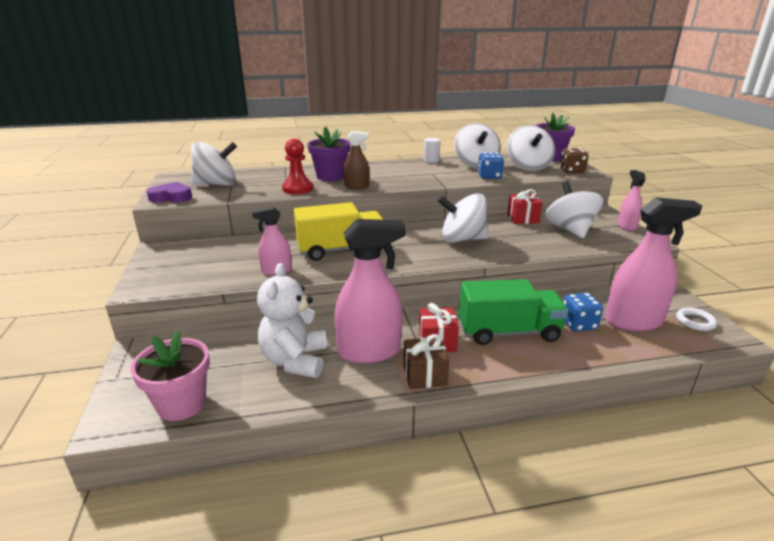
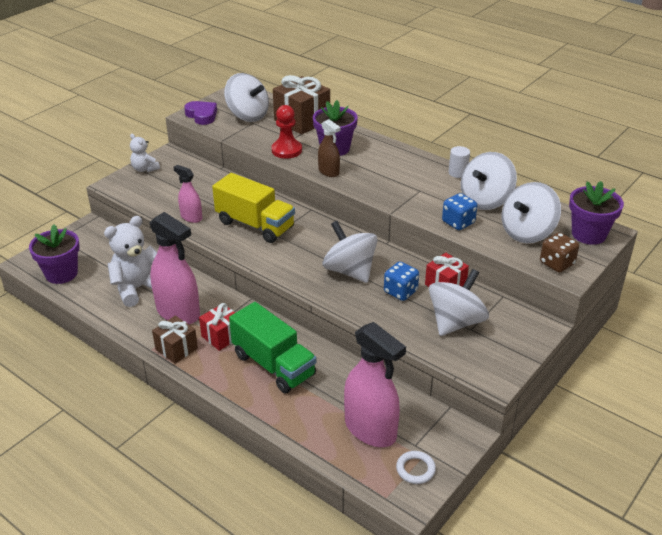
camera: 50 degrees right, 10 degrees up
(153, 264) = (145, 169): none -> white teddy bear
(181, 404) = (61, 274): pink flower pot -> purple flower pot
(270, 173) = (302, 120): none -> brown gift
(578, 324) = (328, 398): blue dice -> blue dice (400, 292)
(626, 226) = (518, 355): pink spray bottle -> none

